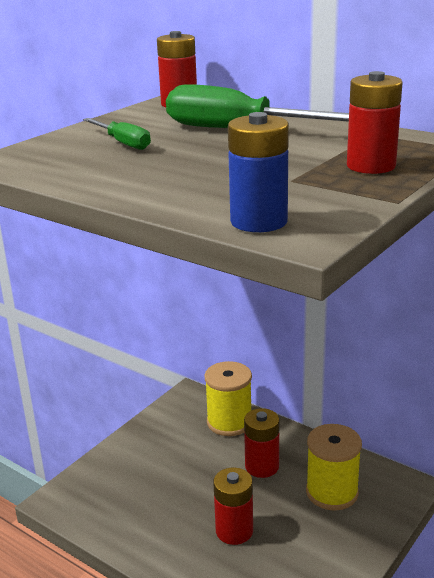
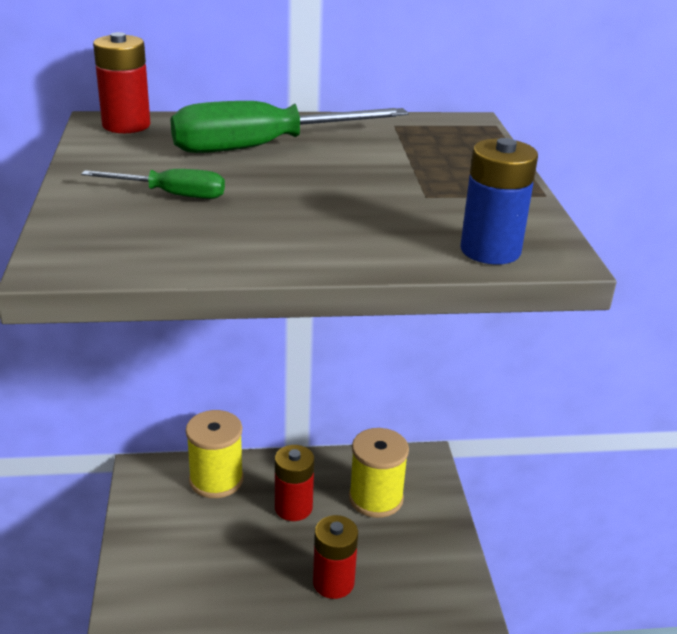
camera: 45 degrees left, 5 degrees up
(371, 166) = (460, 162): red battery -> none

